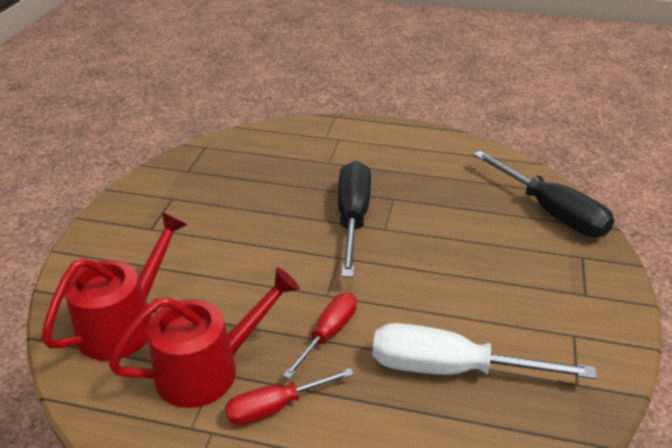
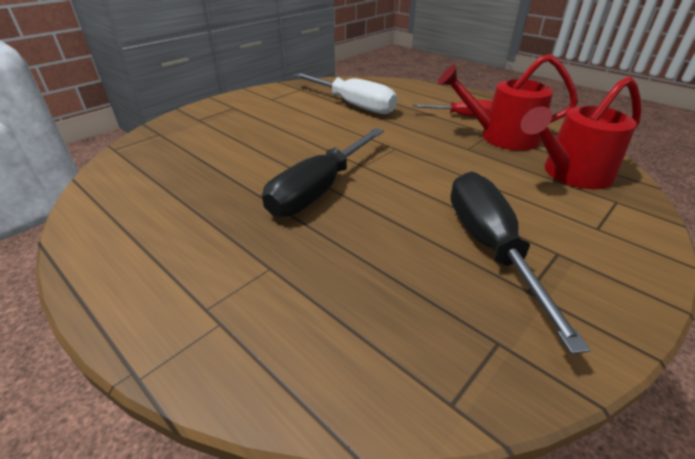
camera: 150 degrees left, 0 degrees up
(328, 333) = (410, 131): red screwdriver -> none
(551, 212) = (158, 143): black screwdriver -> black screwdriver (489, 246)

